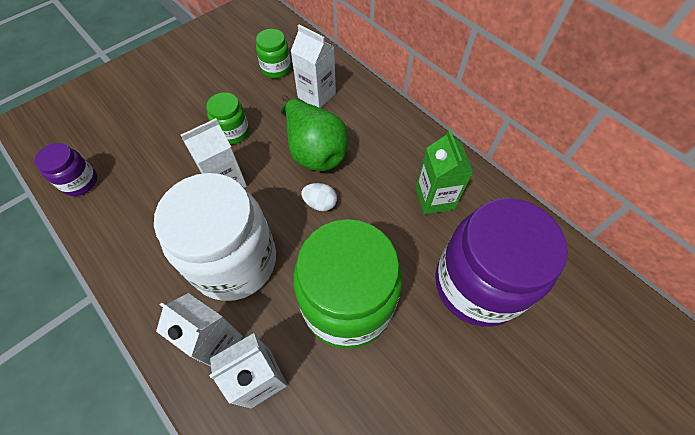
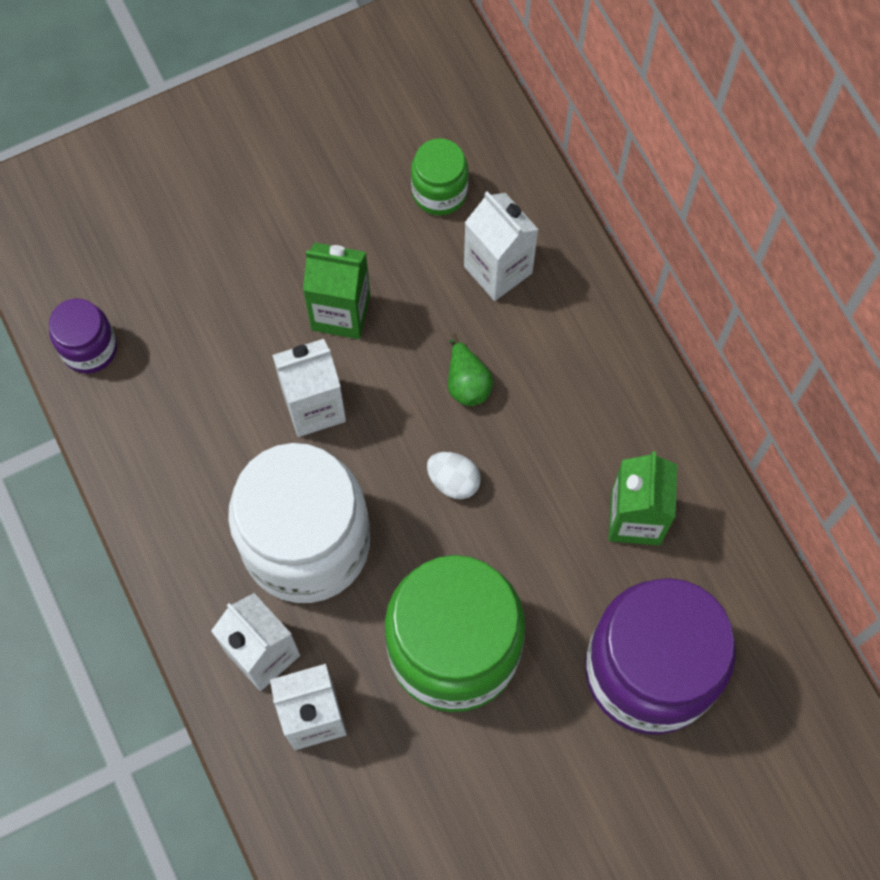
camera: 15 degrees right, 10 degrees up
(233, 132) = (340, 312): green jar -> green carton
(314, 151) = (467, 382): green pear -> green pear, size x0.47

